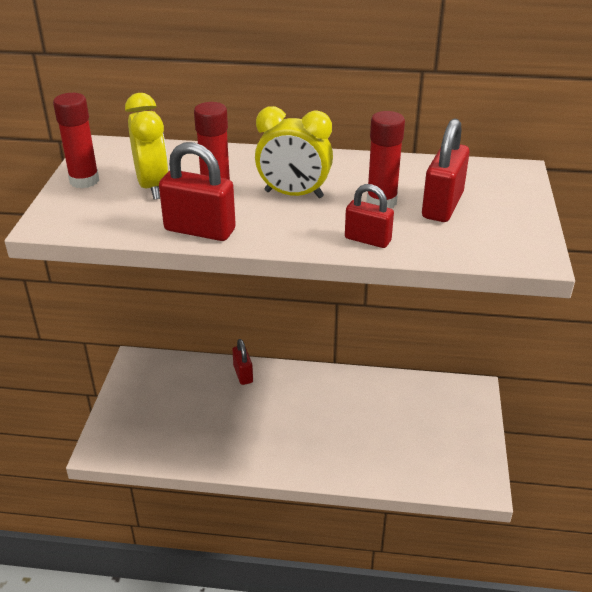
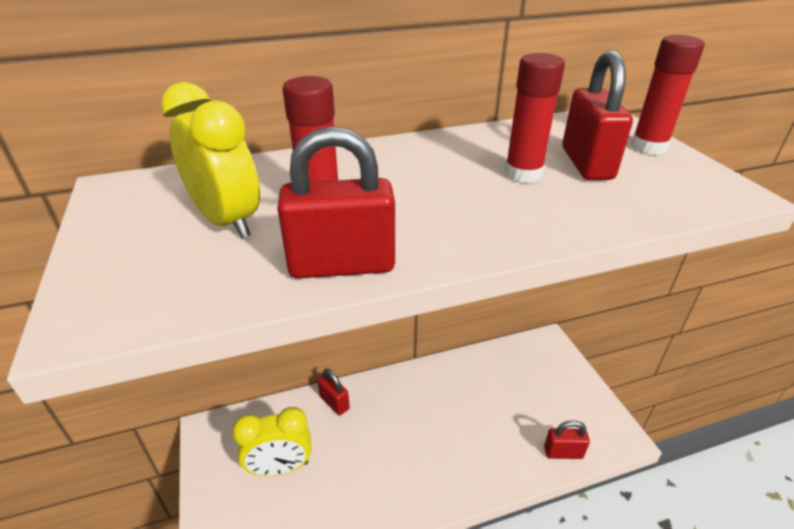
camera: 25 degrees left, 0 degrees up
(84, 181) = (115, 237): red glue stick -> red glue stick (648, 147)
(293, 194) = (420, 188): yellow clock -> yellow clock (280, 468)
(367, 240) = (558, 220): red padlock -> red padlock (563, 452)

